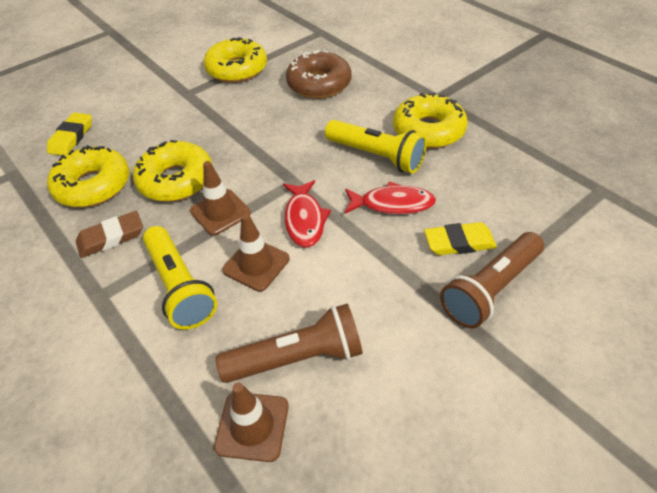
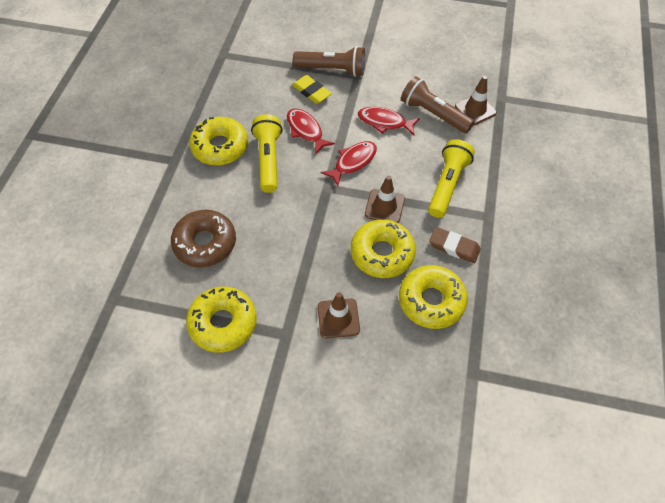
camera: 130 degrees left, 10 degrees up
(71, 137) = (406, 372): yellow eraser -> none
(256, 264) = (402, 163): brown traffic cone -> brown traffic cone (338, 318)
(336, 288) = (384, 122): none -> red fish

